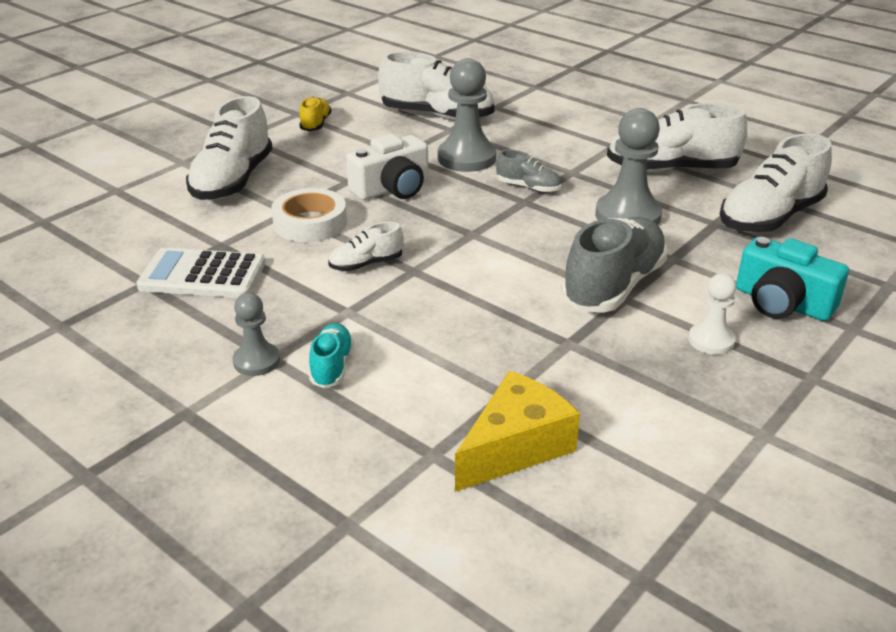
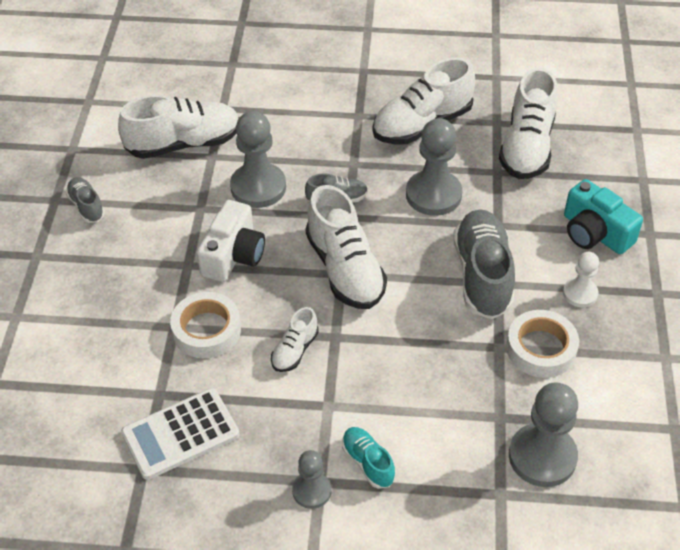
camera: 35 degrees left, 15 degrees up
(233, 181) = (88, 316): white shoe -> white shoe (345, 269)
(315, 124) = (86, 206): yellow shoe -> grey shoe
(515, 447) = (542, 457): yellow cheese -> grey pawn
(615, 363) = (541, 348): none -> white tape
(782, 303) = (595, 233): turquoise camera -> turquoise camera turned 45 degrees clockwise

